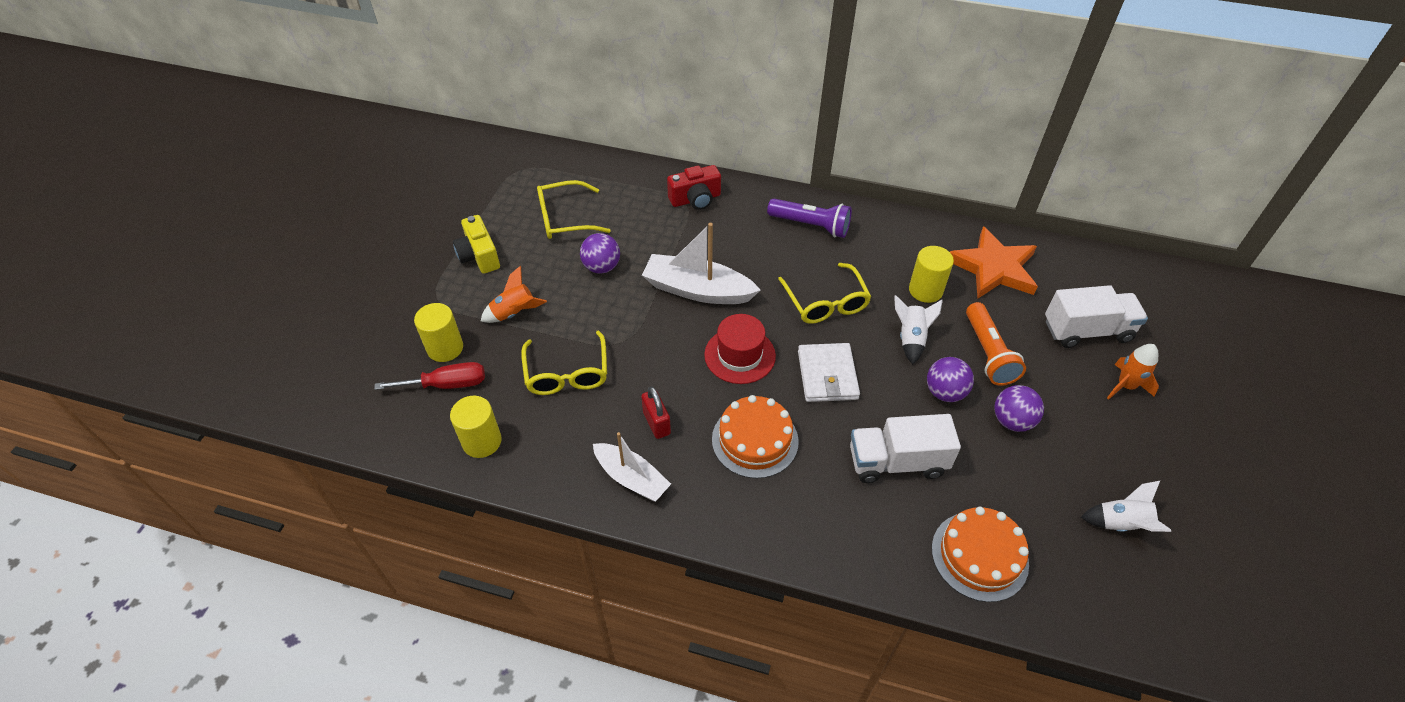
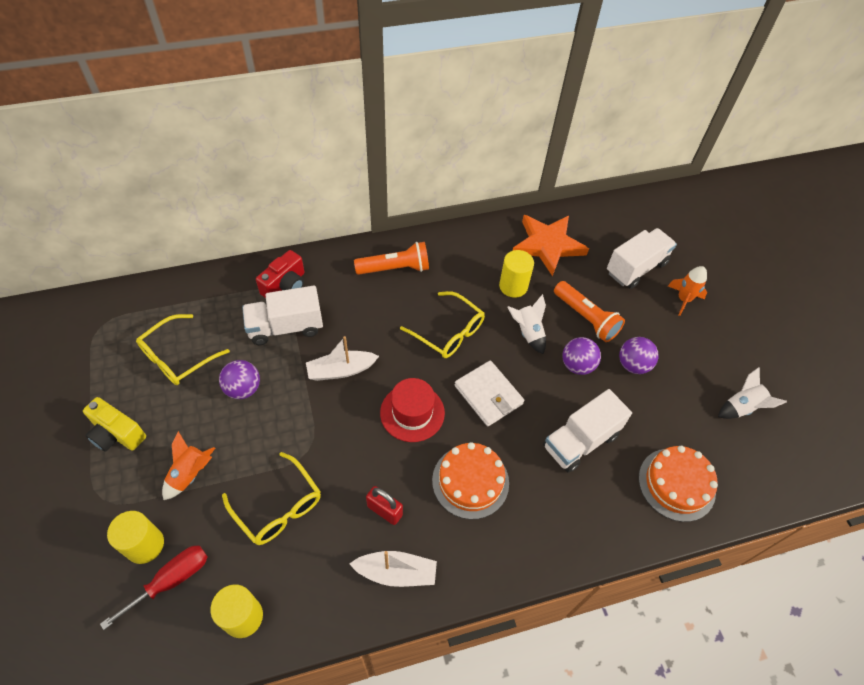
camera: 35 degrees left, 5 degrees up
(672, 233) = (286, 327): none -> white truck
(697, 290) = (341, 370): white boat -> white boat, size x0.66
(810, 225) = (395, 268): purple flashlight -> orange flashlight

